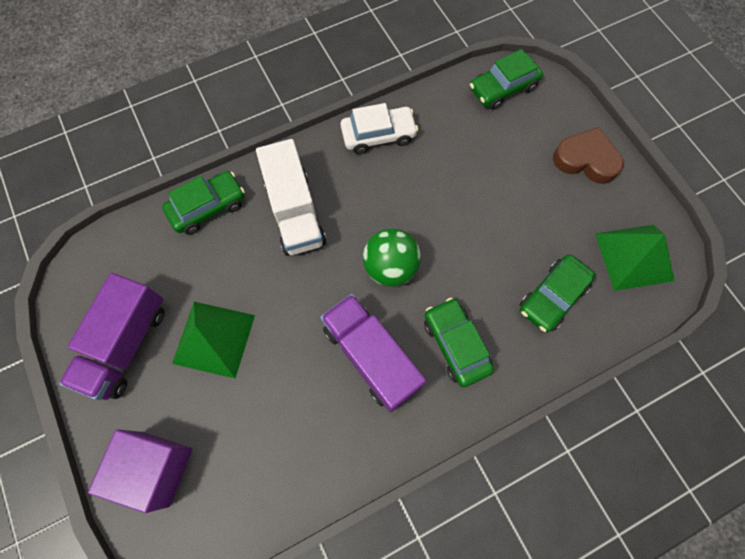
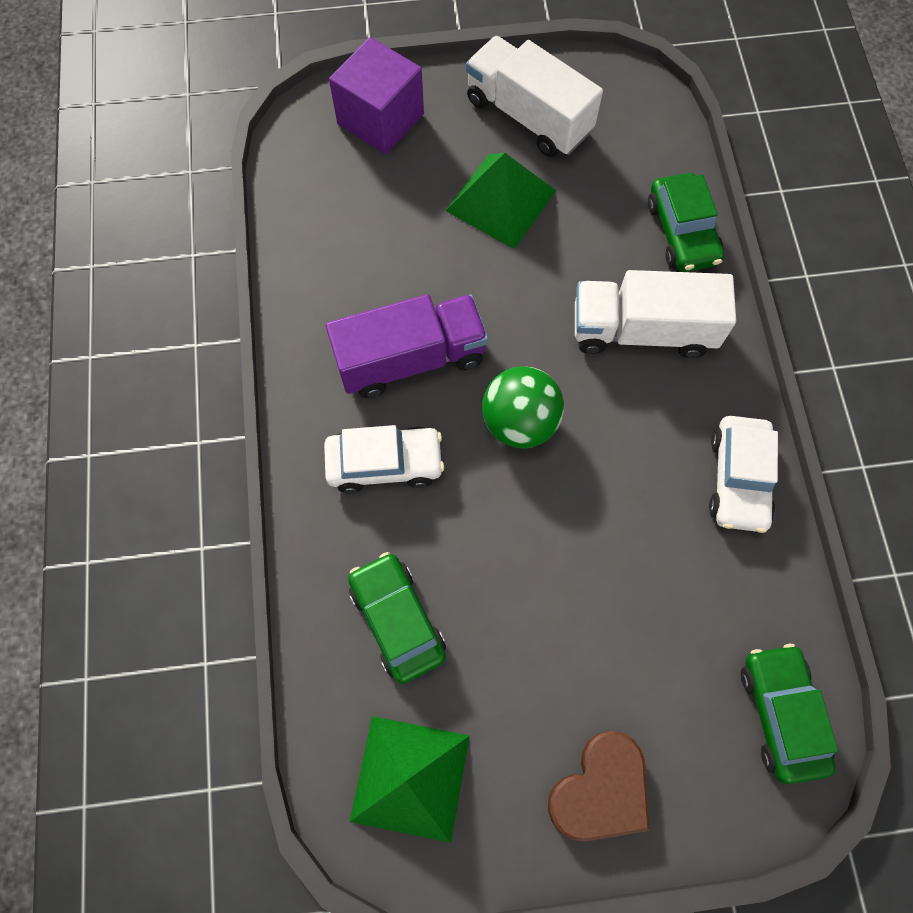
camera: 110 degrees right, 0 degrees up
(126, 344) = (528, 116): purple truck -> white truck
(455, 344) = (385, 463): green car -> white car

